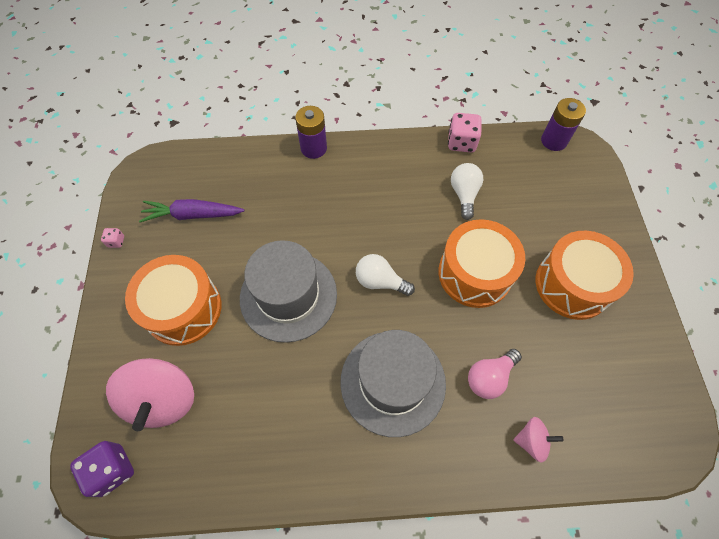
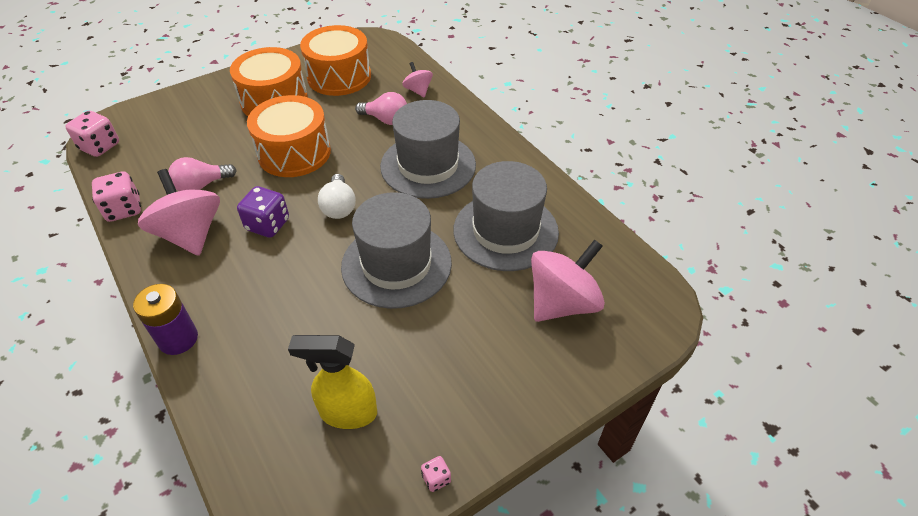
camera: 120 degrees left, 15 degrees down
(112, 470) = (643, 301): purple dice -> purple dice (268, 225)
(183, 309) = (469, 343): orange drum -> orange drum (339, 77)
(192, 215) = (347, 413): purple carrot -> yellow spray bottle
(265, 403) = (505, 231): none -> grey hat
(409, 175) = (190, 234): none -> pink spinning top
(464, 194) = (201, 185): white light bulb -> pink light bulb
(554, 141) = (100, 146): purple battery -> pink dice

